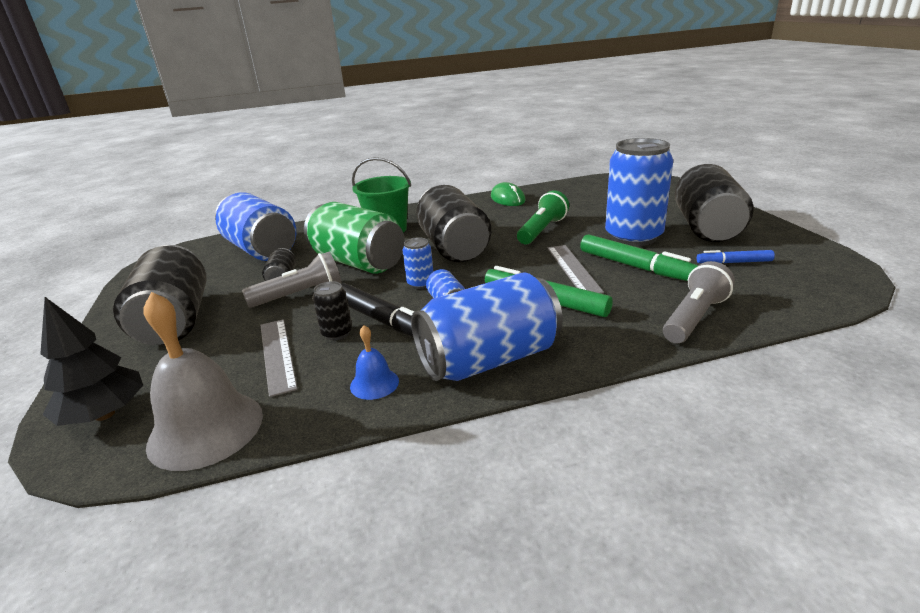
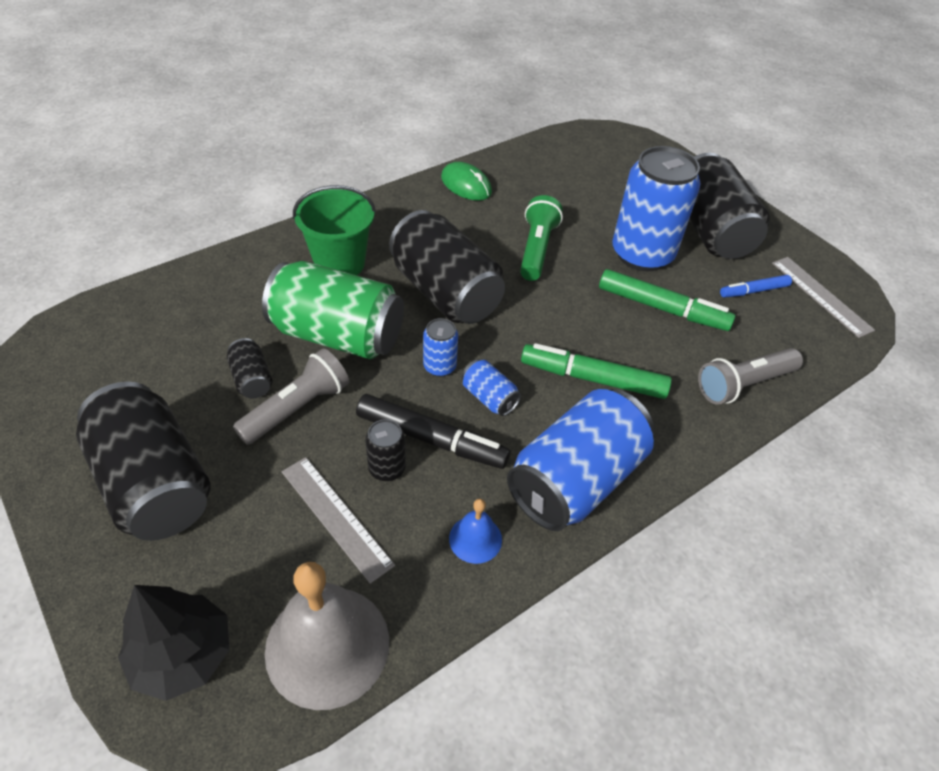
camera: 25 degrees left, 20 degrees up
(261, 250) = (179, 323): blue can -> none
(573, 269) = (600, 319): grey ruler -> grey ruler (821, 296)
(694, 318) = (743, 384): grey flashlight -> grey flashlight turned 135 degrees counterclockwise

